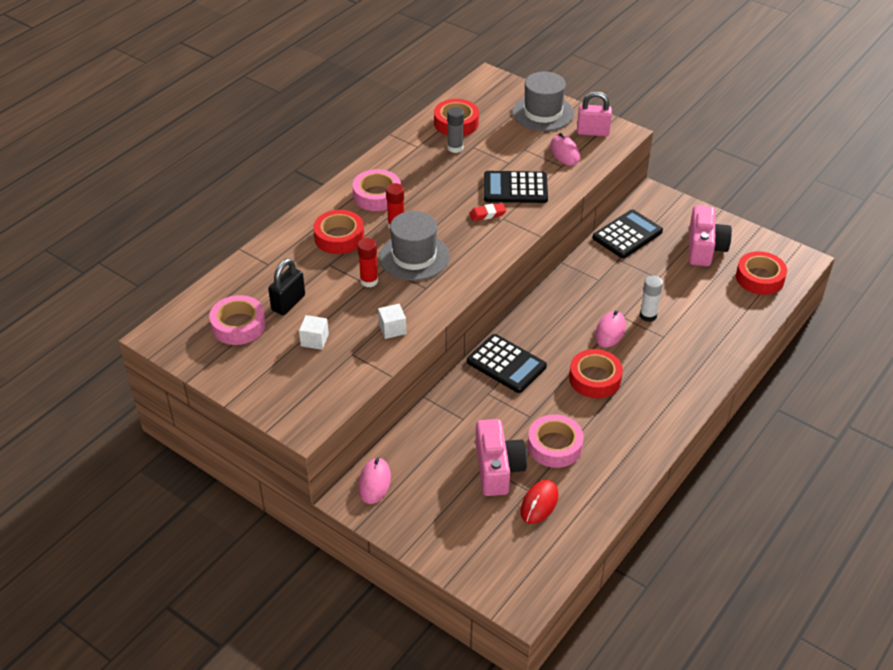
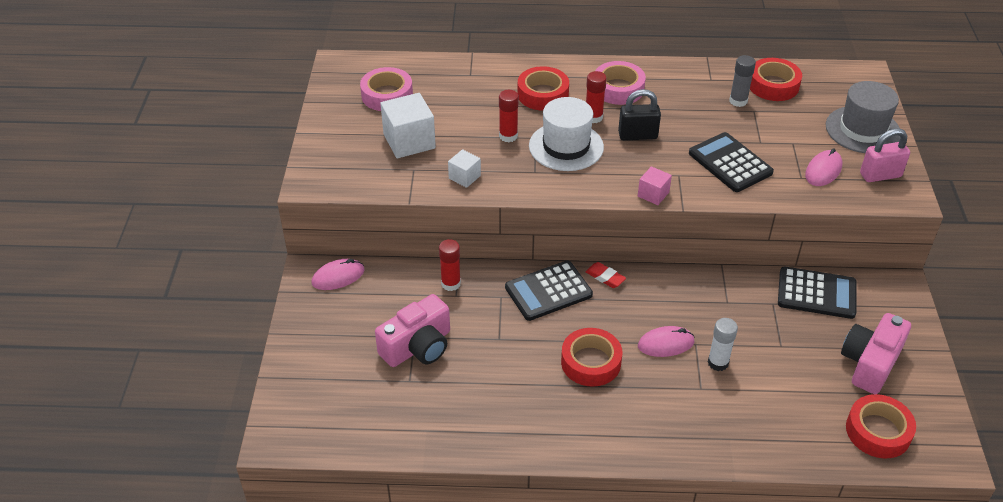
camera: 55 degrees right, 0 degrees up
(288, 303) = (437, 107): black padlock -> black padlock (637, 135)
(314, 340) = (409, 141): white cube -> white cube, size x1.84
(414, 257) = (566, 146): grey hat -> white hat
(447, 415) = (451, 284): none -> red glue stick
(487, 214) = (672, 163): red eraser -> red eraser (605, 277)
(506, 364) = (548, 291): black calculator -> black calculator turned 60 degrees clockwise
(511, 241) = (653, 194): none -> pink cube
(539, 503) = (400, 396): red mouse -> none
(554, 446) = (478, 373): pink tape -> none
(592, 132) = (880, 175): pink padlock -> pink padlock turned 75 degrees counterclockwise
(704, 248) = (870, 363): pink camera -> pink camera turned 150 degrees clockwise

